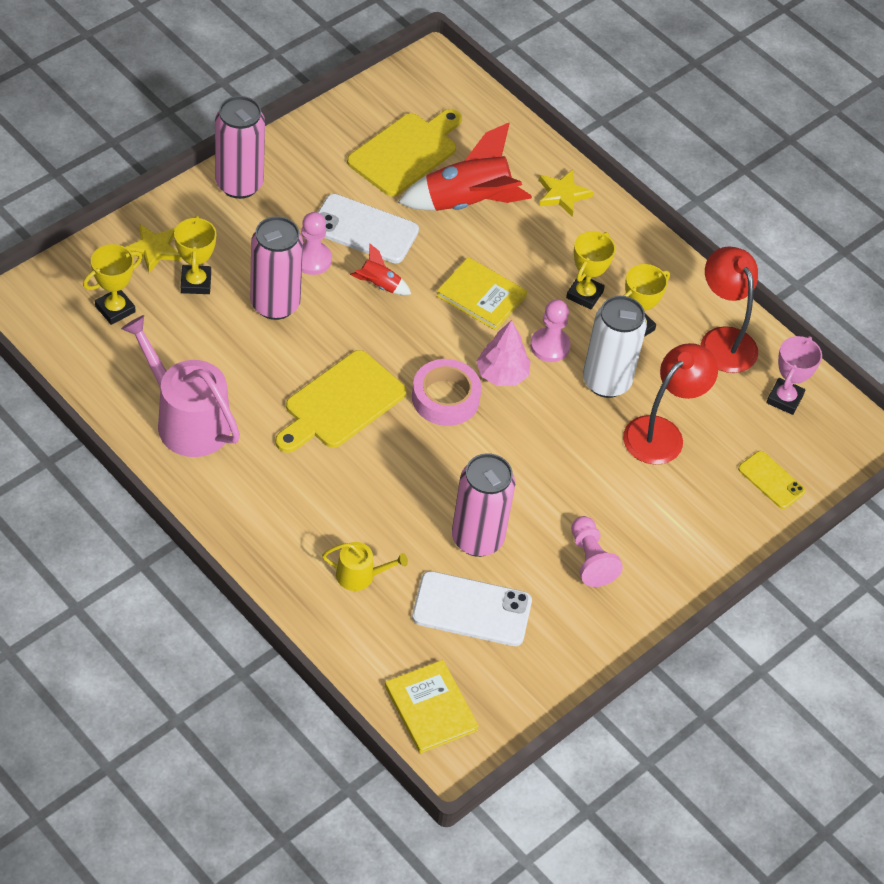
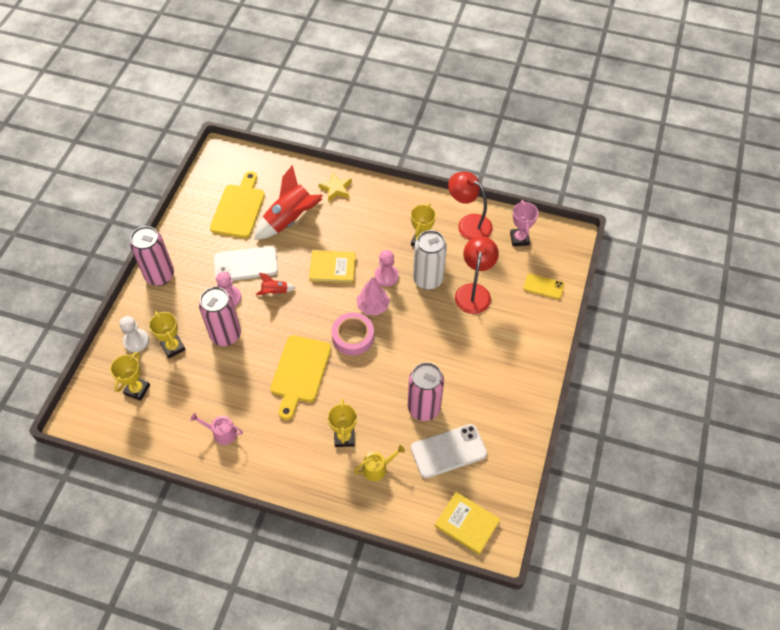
camera: 25 degrees left, 5 degrees up
(153, 250) = (136, 341): yellow star -> white pawn
(186, 420) = (221, 433): pink watering can -> pink watering can, size x0.49
(584, 294) = (384, 237): yellow trophy -> yellow trophy (344, 437)
(590, 560) = (488, 384): pink pawn -> none

